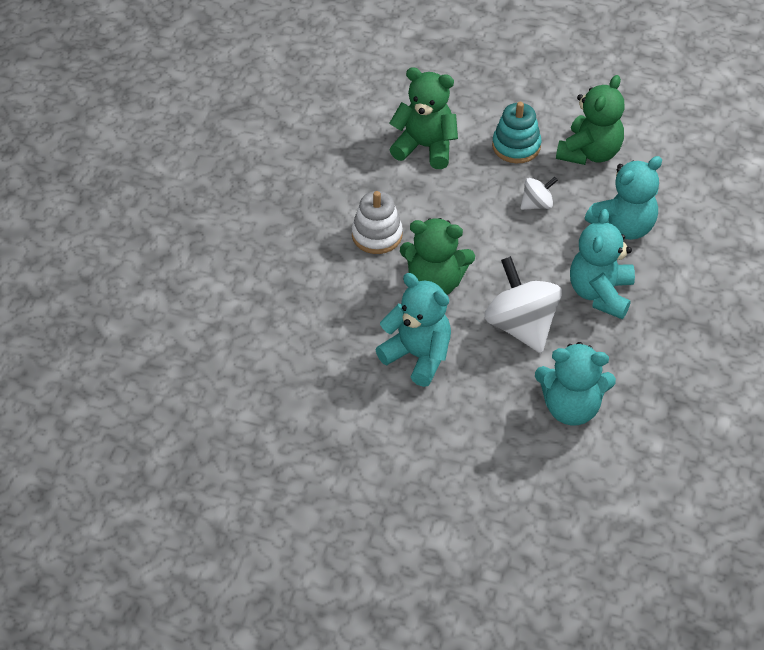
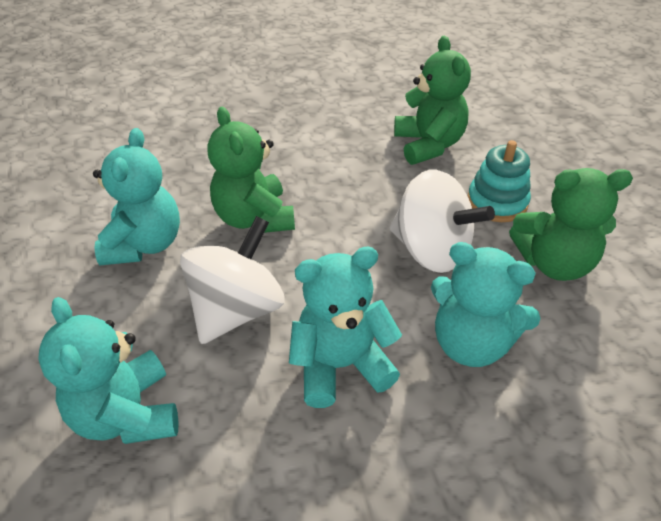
camera: 60 degrees right, 5 degrees down
(377, 235) = (288, 158): white stacking toy -> none
(537, 204) = (432, 250): white spinning top -> white spinning top, size x2.00

